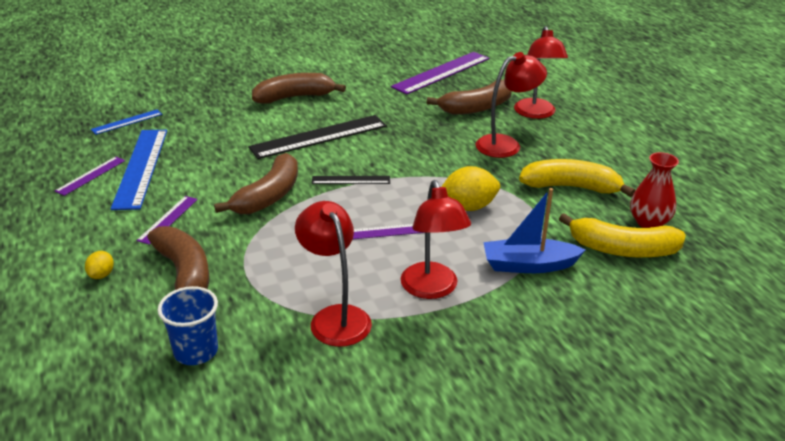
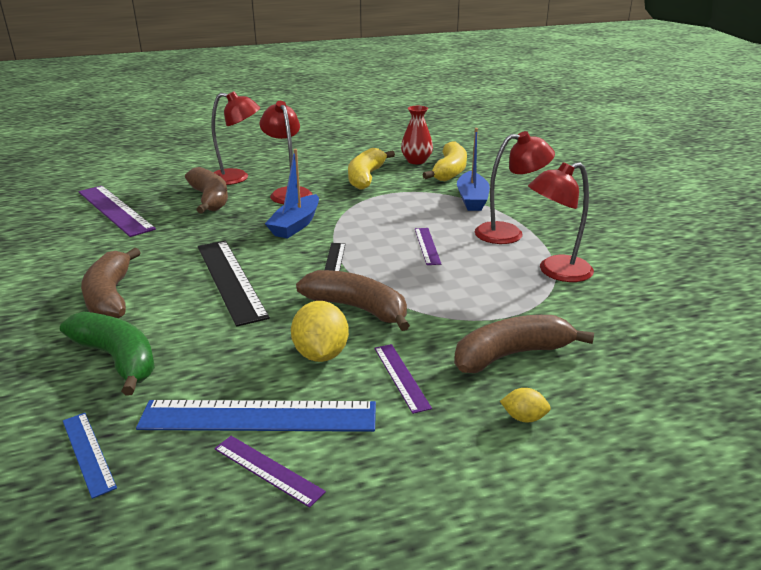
camera: 85 degrees left, 5 degrees down
(168, 219) = (401, 377): purple ruler -> purple ruler turned 45 degrees clockwise
(196, 351) = (628, 338): blue cup -> none
(215, 113) = (117, 359): none -> green banana
(428, 155) = (296, 225): none -> blue boat
(468, 207) = (390, 213): yellow lemon -> yellow lemon (321, 354)

